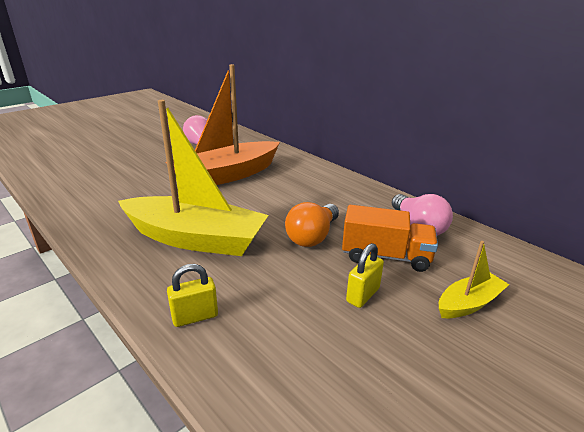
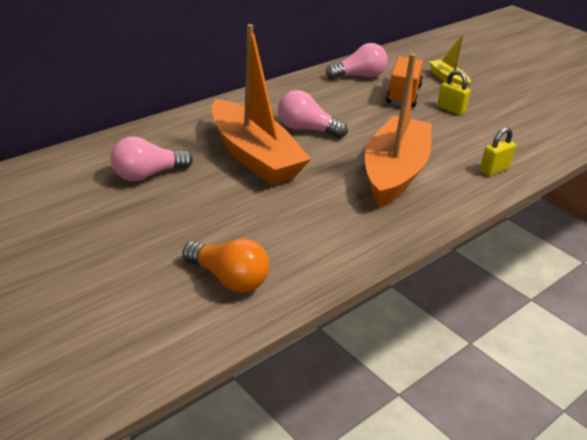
camera: 90 degrees left, 5 degrees up
(195, 239) = (394, 173): yellow boat -> orange boat
(195, 317) = (494, 170): yellow padlock -> yellow padlock turned 75 degrees clockwise
(276, 196) = (306, 129): none -> pink light bulb
(312, 236) = (381, 119): orange light bulb -> orange light bulb (228, 279)

